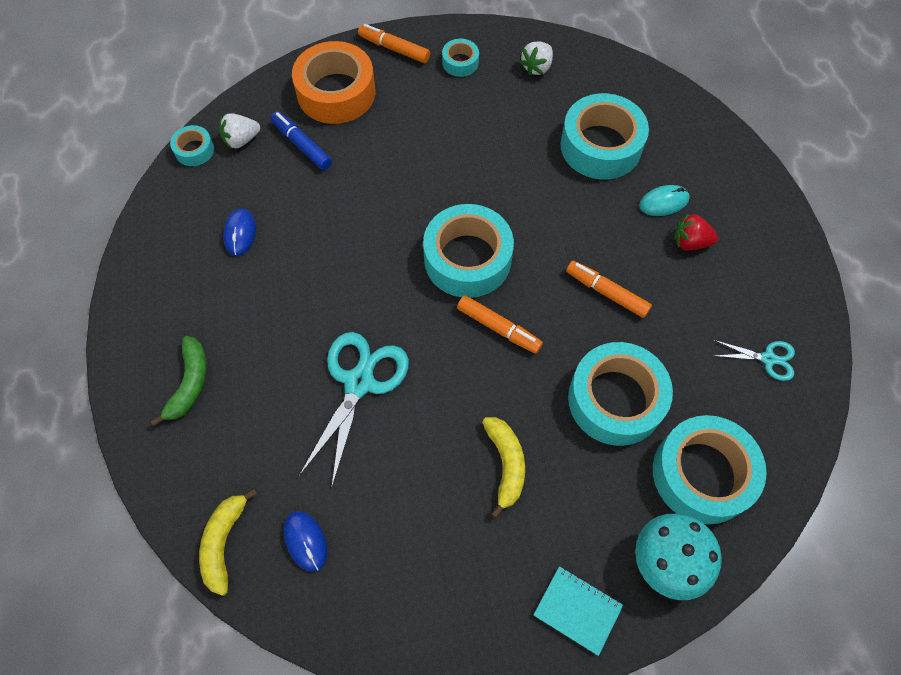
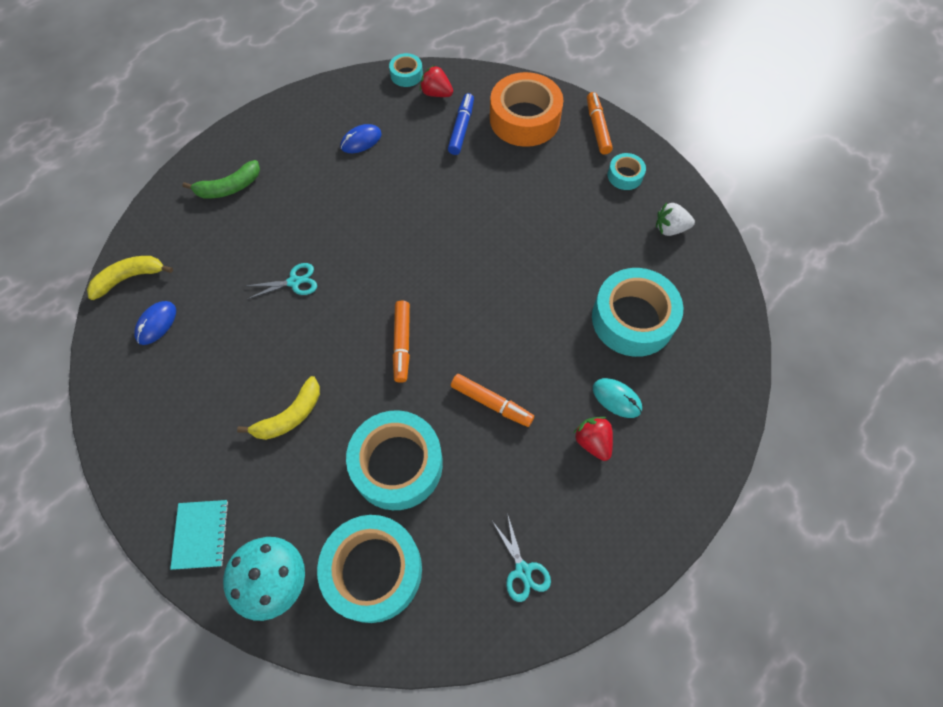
camera: 55 degrees right, 0 degrees up
(241, 140) = (436, 93): white strawberry -> red strawberry
(359, 382) = (294, 282): turquoise scissors -> turquoise scissors, size x0.52
(467, 259) = (447, 288): turquoise tape -> none
(606, 292) = (491, 403): orange marker -> orange marker turned 120 degrees clockwise

